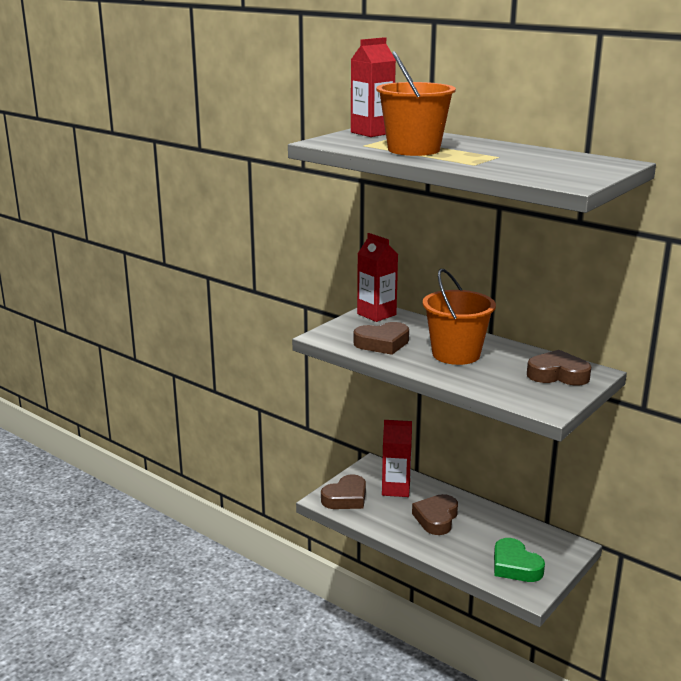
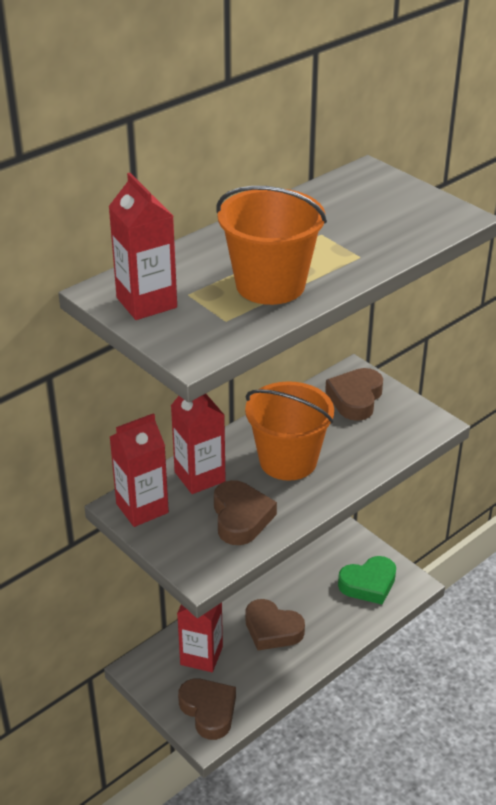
camera: 80 degrees left, 15 degrees up
(419, 327) = (199, 477): none -> red carton

